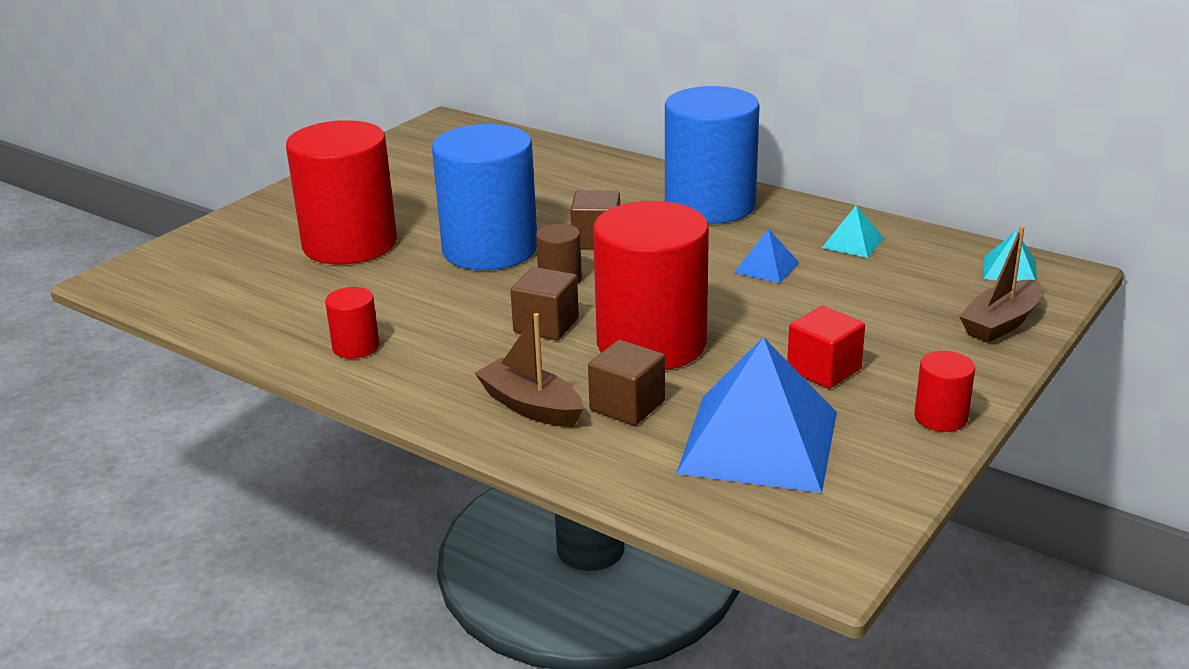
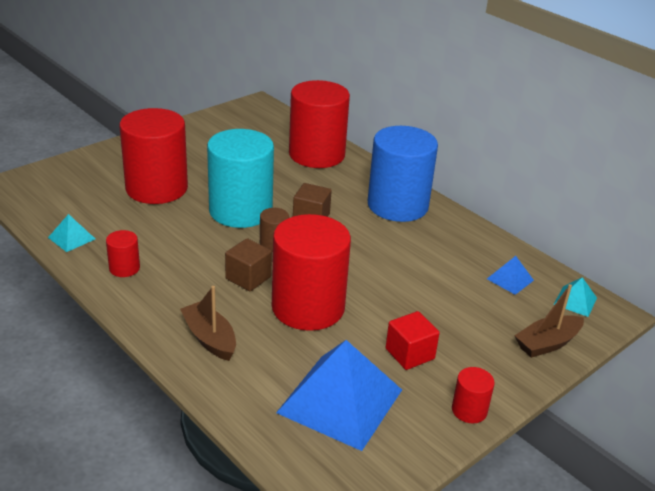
camera: 10 degrees right, 5 degrees up
(490, 249) = (240, 211): blue cylinder -> turquoise cylinder
(562, 166) = (317, 154): none -> red cylinder
(627, 405) = (270, 352): brown cube -> none
(766, 267) = (411, 263): blue pyramid -> blue pyramid (510, 279)
(852, 243) = (478, 256): turquoise pyramid -> turquoise pyramid (71, 238)

